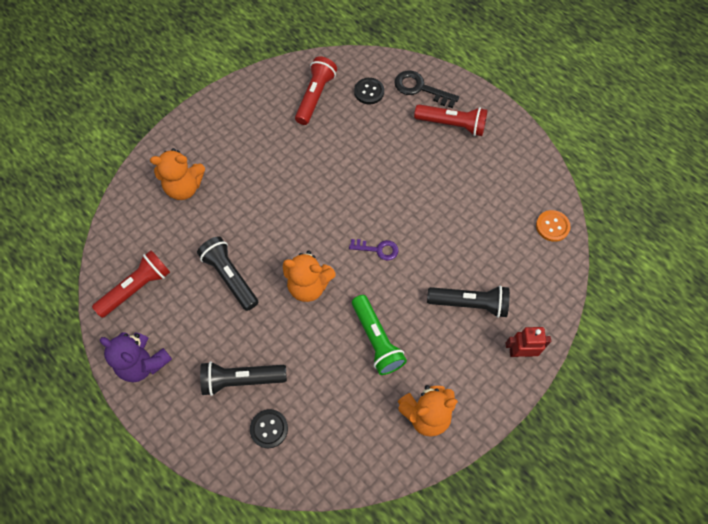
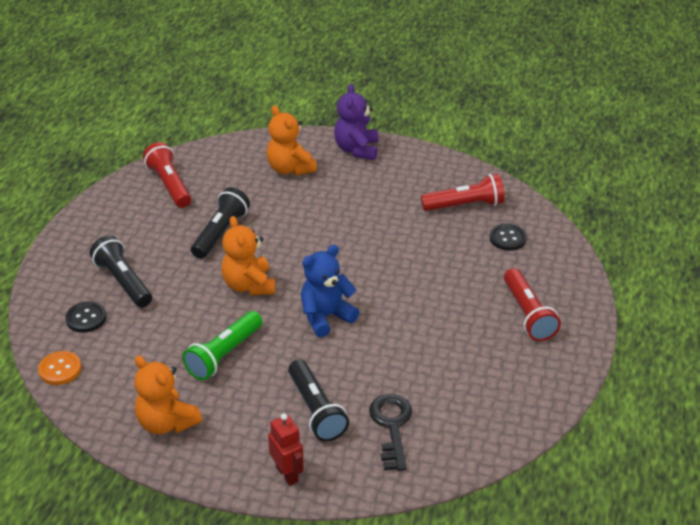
camera: 60 degrees right, 25 degrees down
(136, 288) = (169, 185): red flashlight -> red flashlight turned 135 degrees counterclockwise
(143, 363) = (102, 218): purple teddy bear -> purple teddy bear (357, 149)
(378, 249) = (326, 317): purple key -> blue teddy bear
(420, 88) = (550, 273): black key -> black key (392, 426)
(552, 226) = (470, 446): orange button -> orange button (60, 369)

